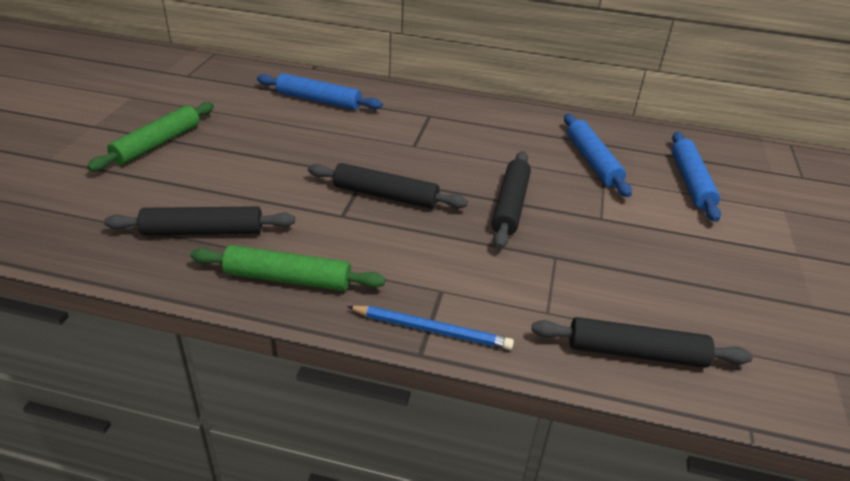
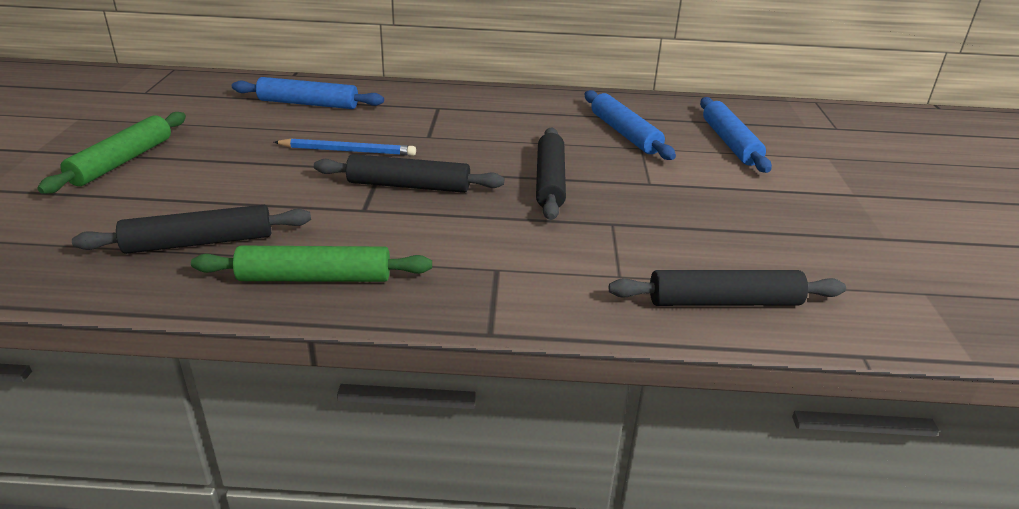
camera: 10 degrees left, 5 degrees down
(432, 330) = (497, 308): blue pencil -> blue pencil (348, 151)

